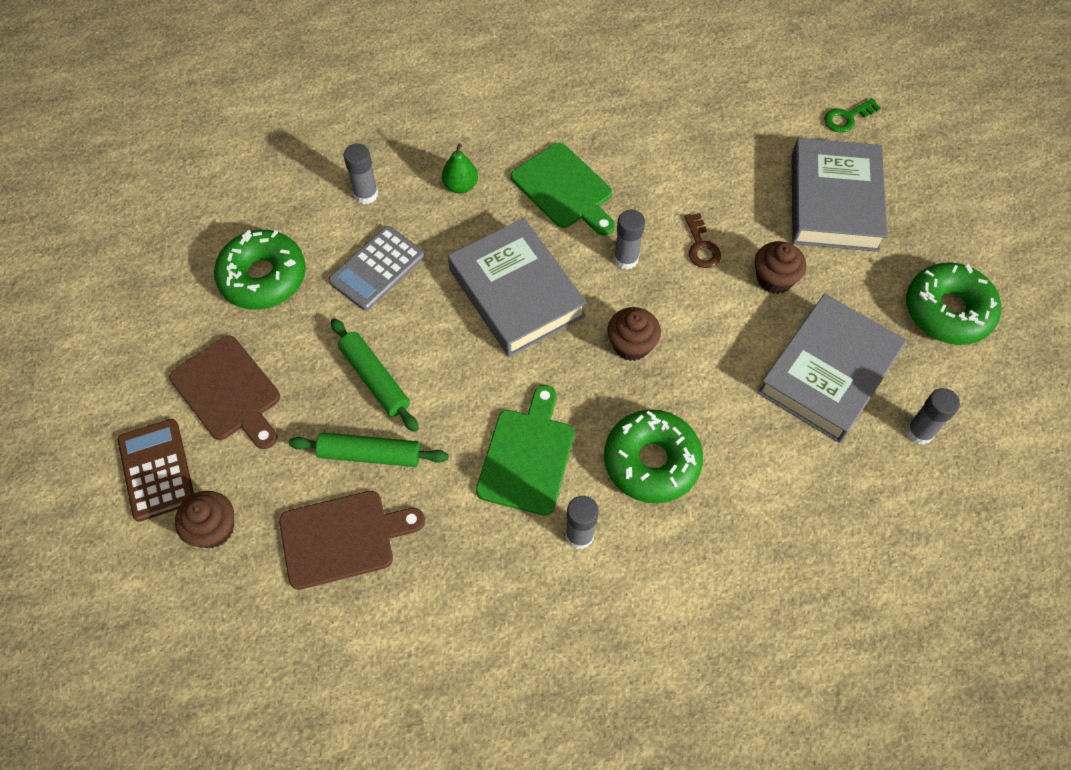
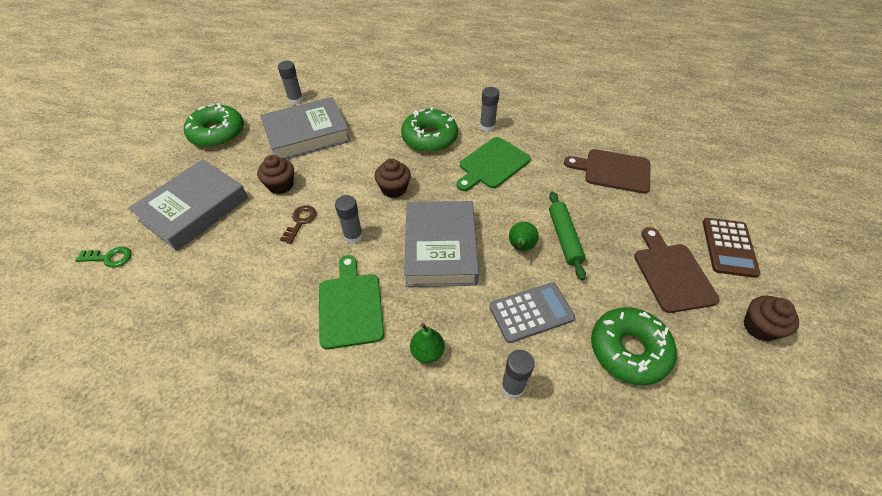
camera: 150 degrees left, 10 degrees down
(213, 529) = (691, 203): brown cupcake -> brown cupcake (759, 327)
(370, 455) = (583, 200): green rolling pin -> none
(423, 340) = (520, 247): none -> green pear

